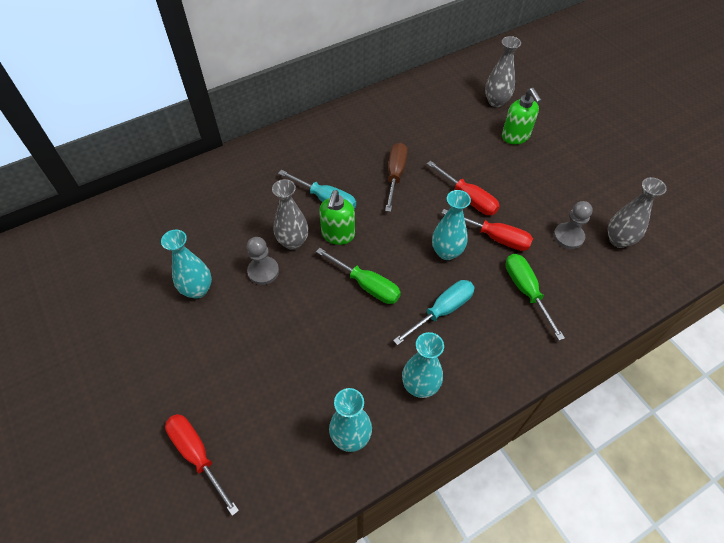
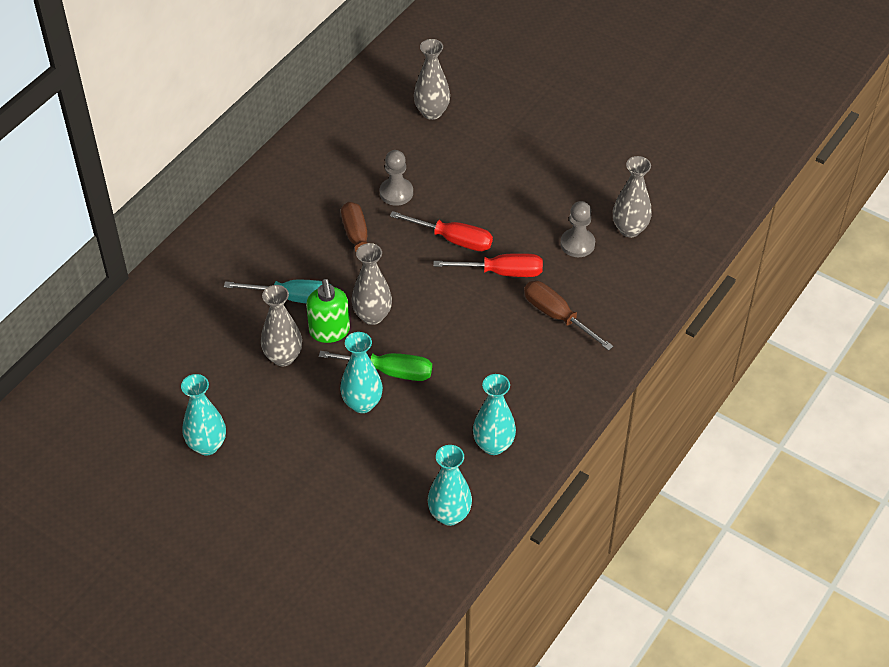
camera: 25 degrees left, 5 degrees down
(197, 454) = (307, 590): red screwdriver -> none
(263, 271) = (268, 399): grey pawn -> grey pawn (396, 193)
(376, 235) = (372, 316): none -> grey vase
(442, 310) = (482, 367): turquoise screwdriver -> none
(446, 252) = (457, 306): turquoise vase -> turquoise vase (362, 403)
(515, 137) = (473, 149): green soap dispenser -> none
(525, 290) = (556, 315): green screwdriver -> brown screwdriver

